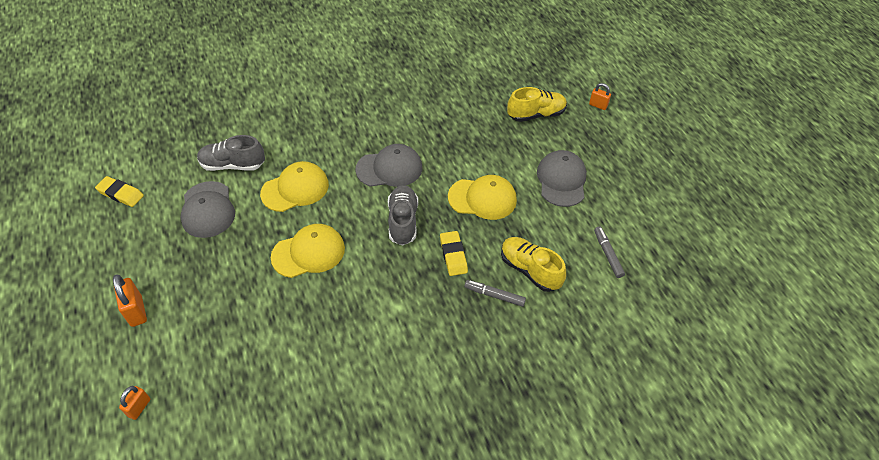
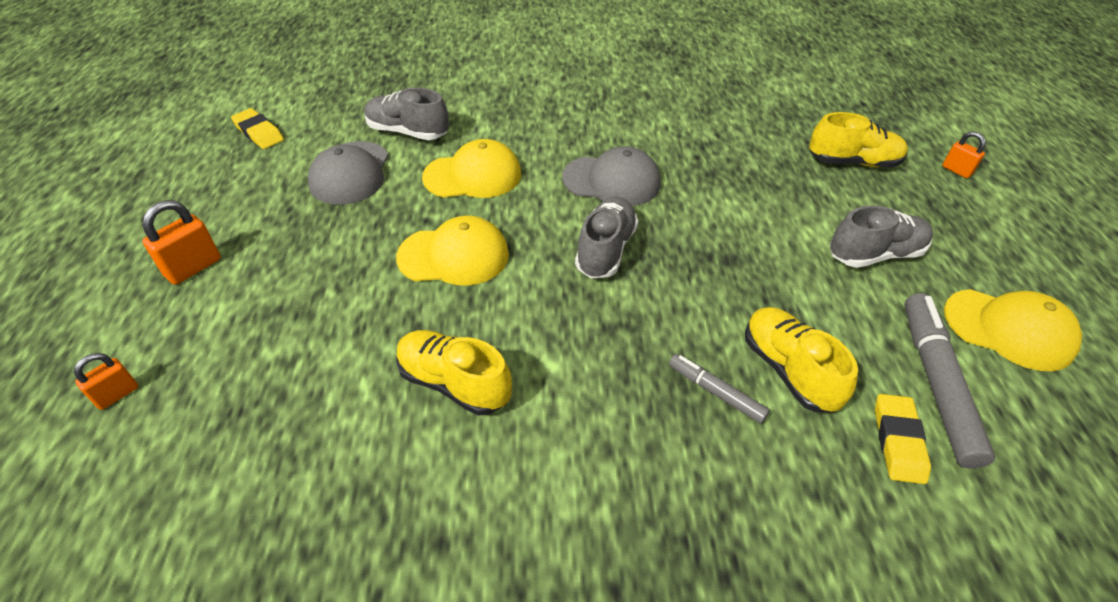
camera: 20 degrees right, 5 degrees down
(136, 311) = (193, 268): orange padlock -> orange padlock turned 45 degrees clockwise
(345, 335) = (454, 383): none -> yellow shoe
(453, 255) = (666, 314): yellow eraser -> yellow eraser (898, 441)
(482, 198) = (738, 249): yellow cap -> yellow cap (1009, 329)
(561, 180) = (874, 254): grey cap -> grey shoe
(607, 254) = (936, 383): grey marker -> grey marker, size x1.84

